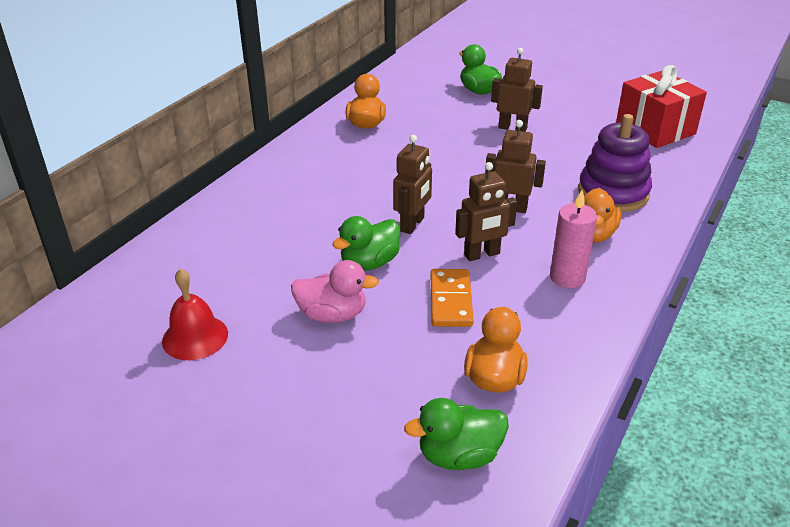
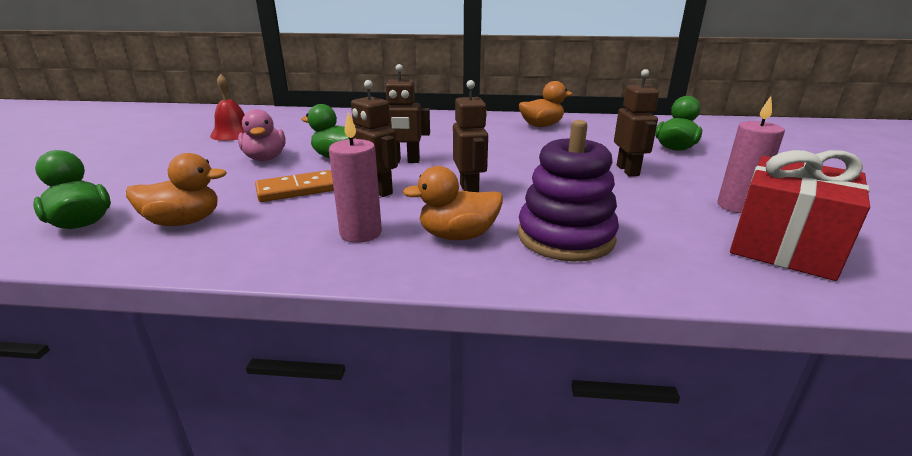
camera: 65 degrees right, 10 degrees down
(597, 117) = (737, 206): none -> pink candle

